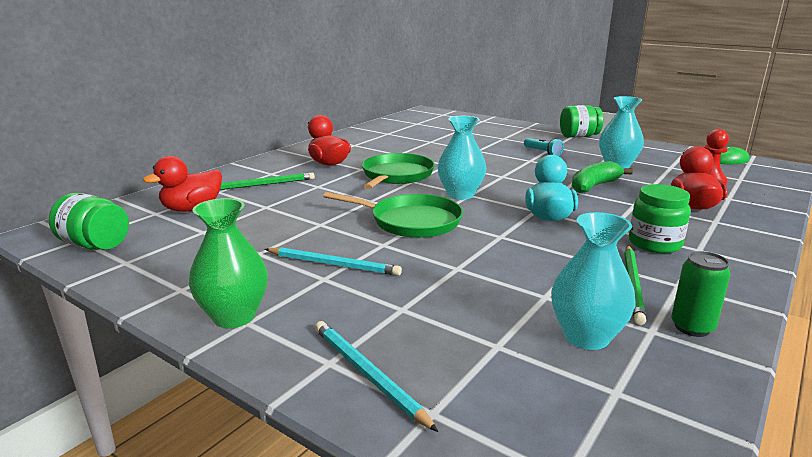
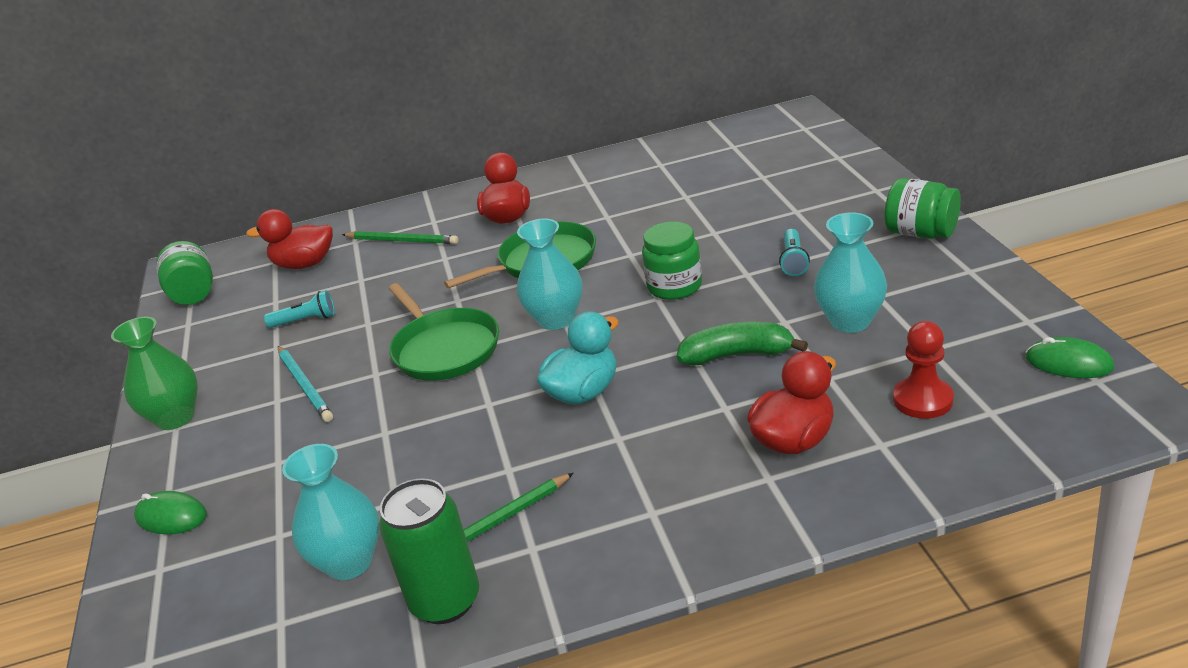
camera: 45 degrees right, 10 degrees up
(258, 234) = (306, 320): none -> turquoise flashlight
(368, 375) = (171, 516): turquoise pencil -> green mouse
(654, 244) = (619, 482): green jar -> green jar (674, 286)
(692, 327) = (445, 601): green can -> green can, size x1.53

